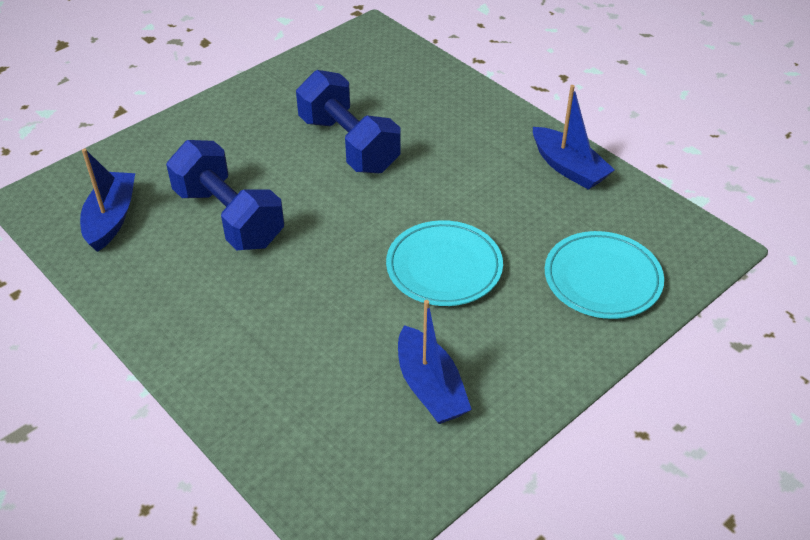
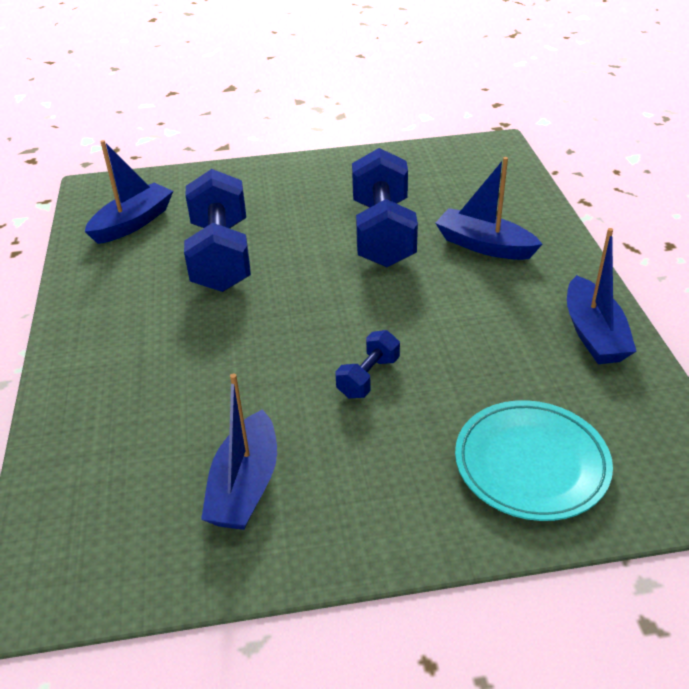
camera: 35 degrees right, 5 degrees down
(437, 126) = (484, 245): none -> blue boat
(444, 268) = (368, 377): turquoise plate -> blue dumbbell

